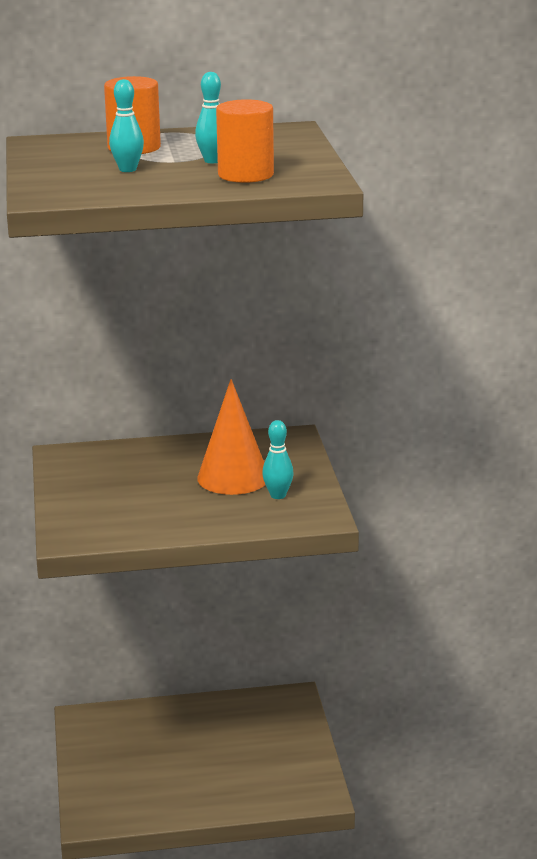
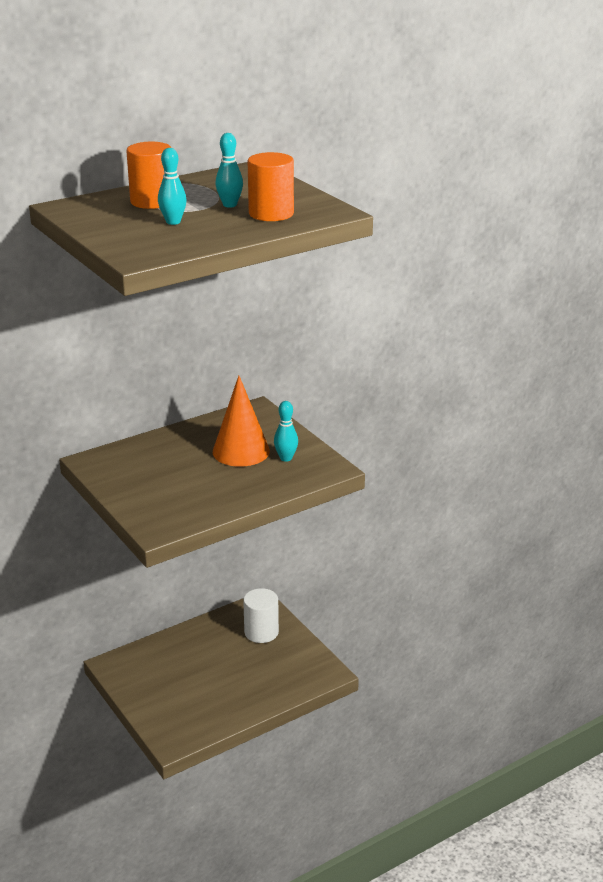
camera: 25 degrees left, 5 degrees up
(273, 728) = (261, 632): none -> white cylinder

